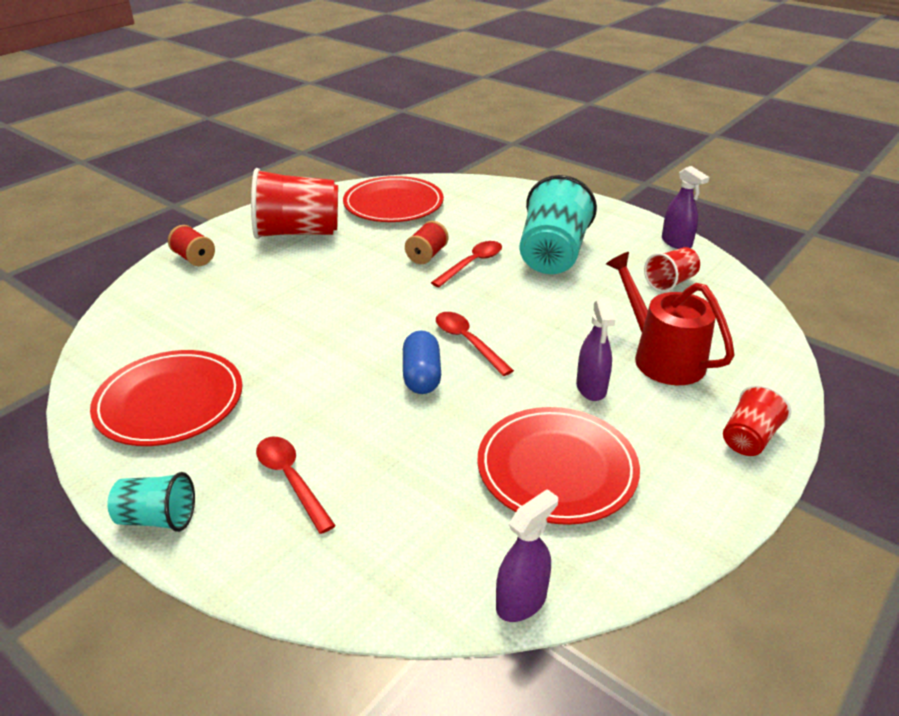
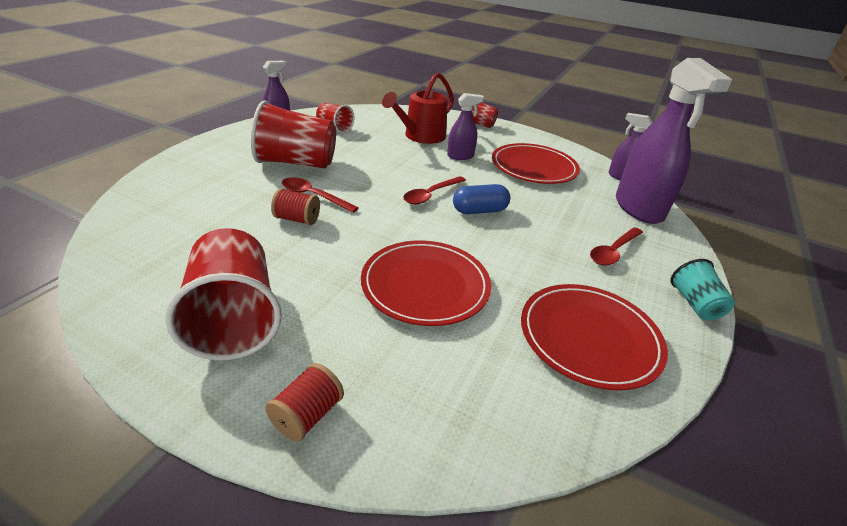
camera: 105 degrees left, 0 degrees up
(393, 204) = (167, 249): red plate -> red plate (425, 285)
(395, 571) = (639, 208): none -> purple spray bottle
(552, 255) = (296, 163): turquoise cup -> red cup

